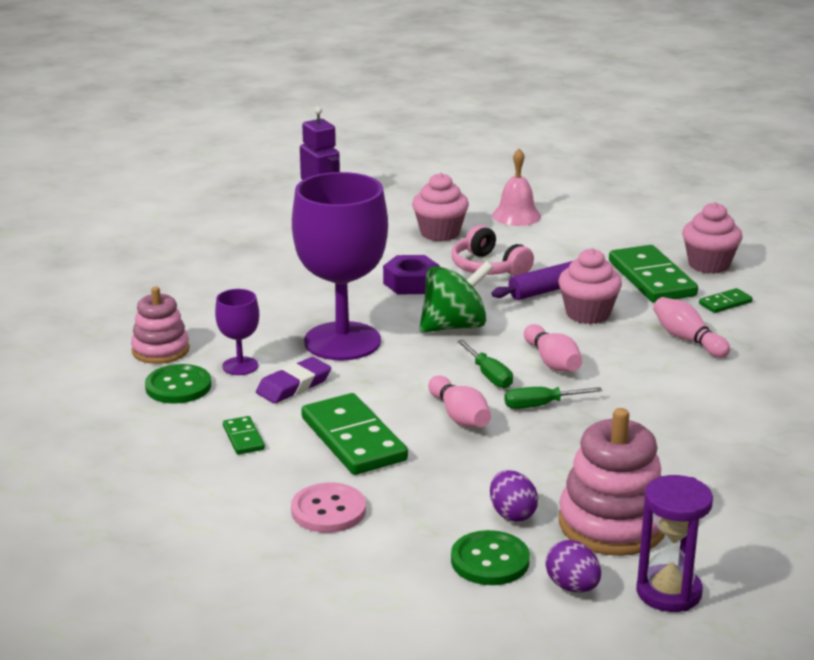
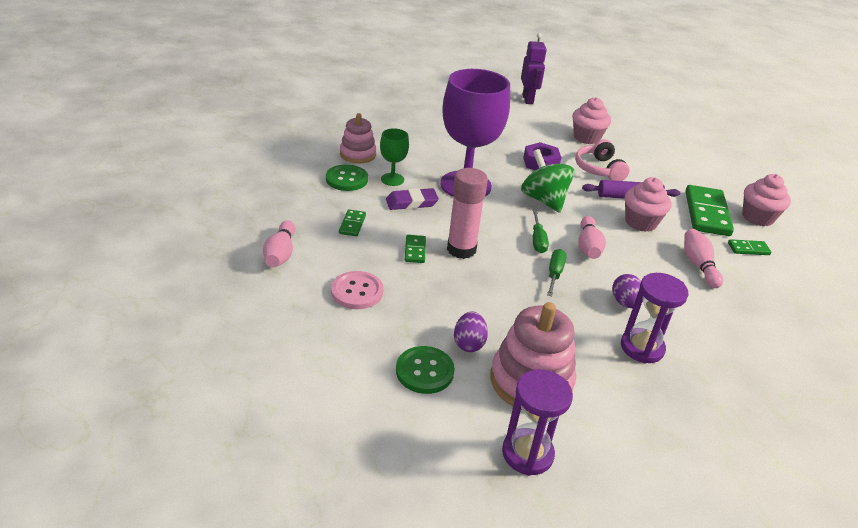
camera: 25 degrees right, 10 degrees up
(240, 366) = (392, 179): purple goblet -> green goblet
(353, 439) = (415, 250): green domino -> green domino, size x0.47
(408, 418) = (461, 249): none -> pink glue stick
(454, 326) = (543, 200): green spinning top -> green spinning top turned 120 degrees counterclockwise
(459, 416) = (494, 261): pink bowling pin -> pink bowling pin (280, 254)
(516, 215) = (646, 142): pink bell -> none
(540, 405) = (554, 274): green screwdriver -> green screwdriver turned 90 degrees clockwise
(572, 587) = (462, 416): purple egg -> purple egg (625, 303)
(697, 446) = (642, 348): none -> purple hourglass

